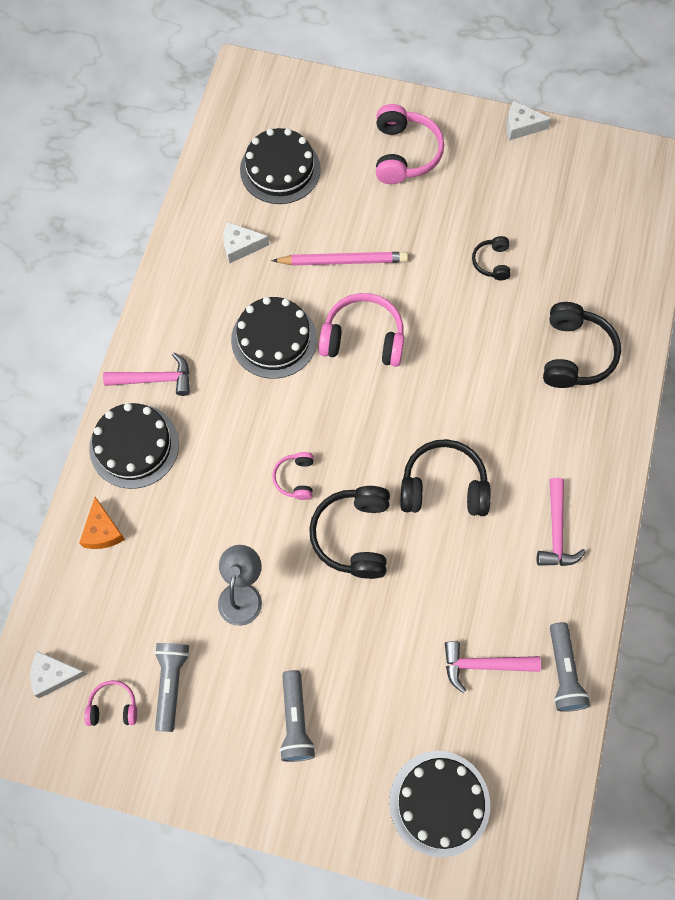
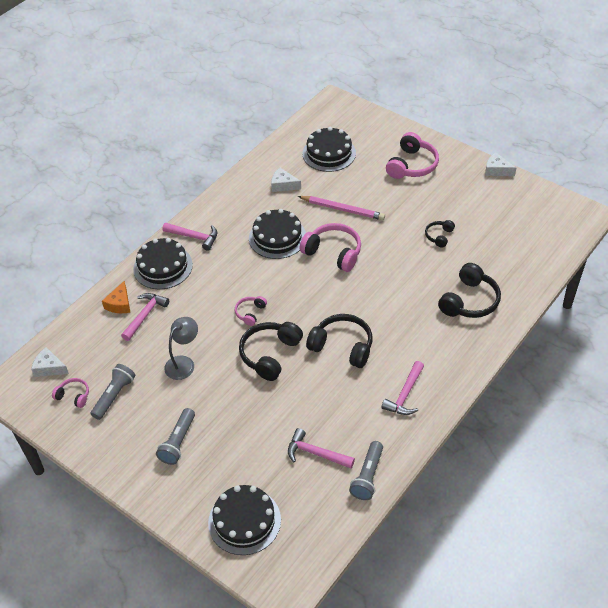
camera: 25 degrees right, 20 degrees down
(149, 537) = (145, 315): none -> pink hammer

